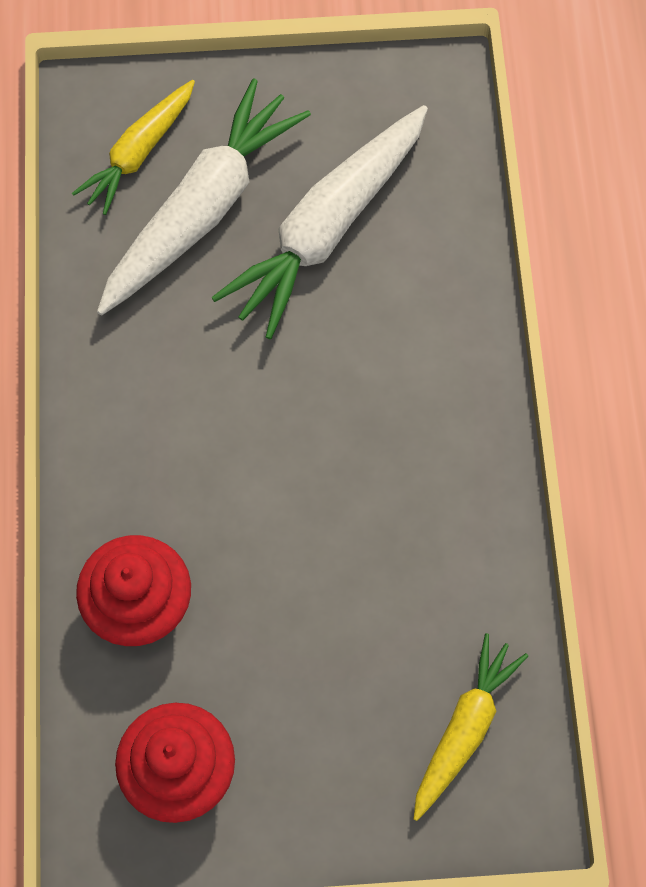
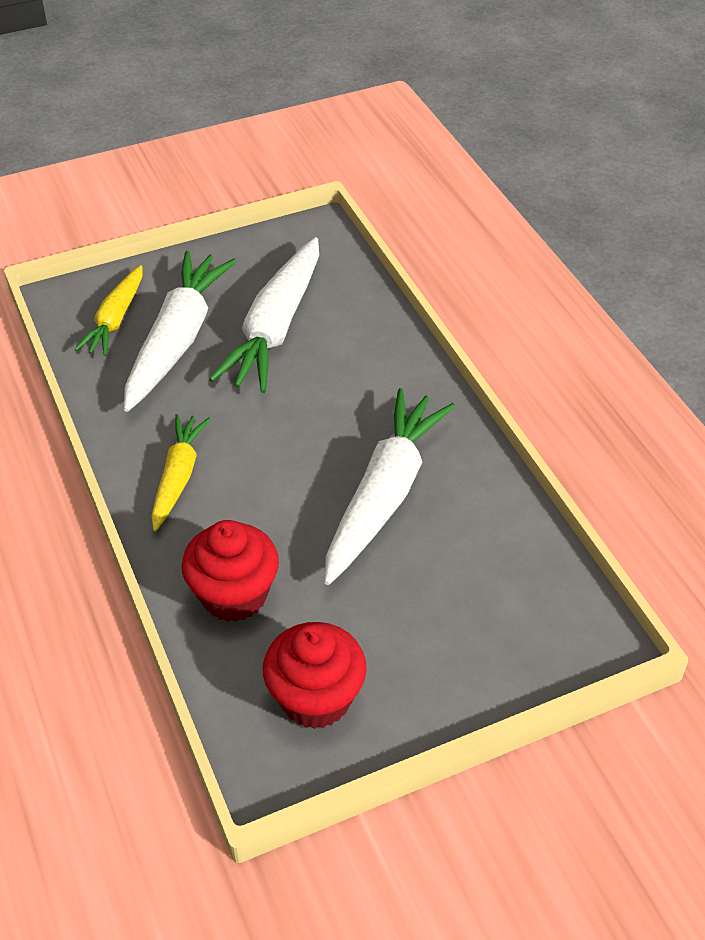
camera: 20 degrees left, 20 degrees down
(361, 527) = (384, 495): none -> white carrot
(464, 729) = (525, 599): yellow carrot -> yellow carrot (178, 477)

